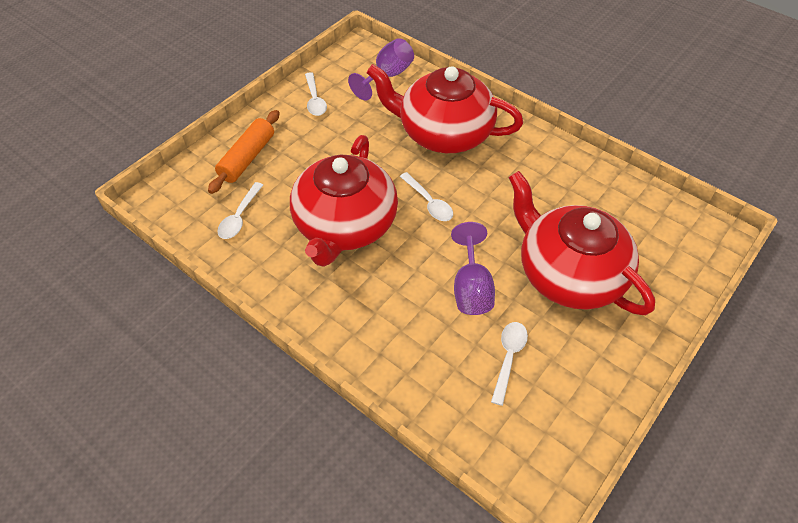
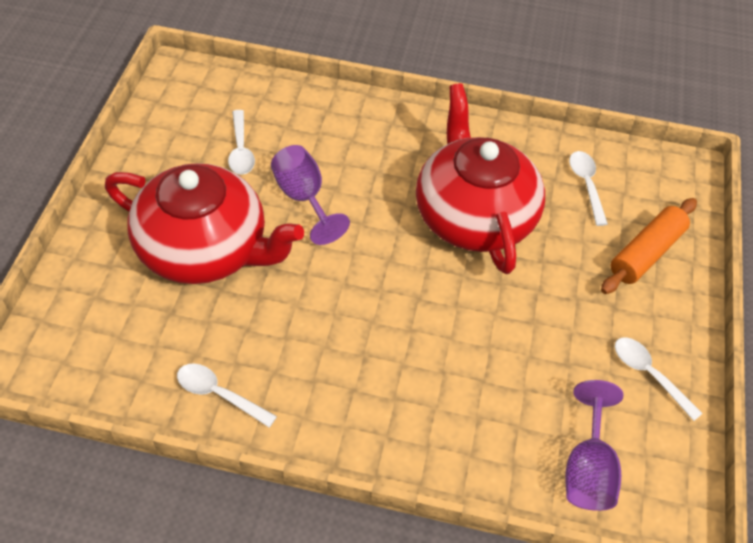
camera: 150 degrees right, 0 degrees up
(247, 158) = (646, 253): orange rolling pin -> orange rolling pin turned 45 degrees clockwise
(428, 202) = (400, 276): white spoon -> white spoon (219, 394)
(444, 133) = (440, 389): red teapot -> none

